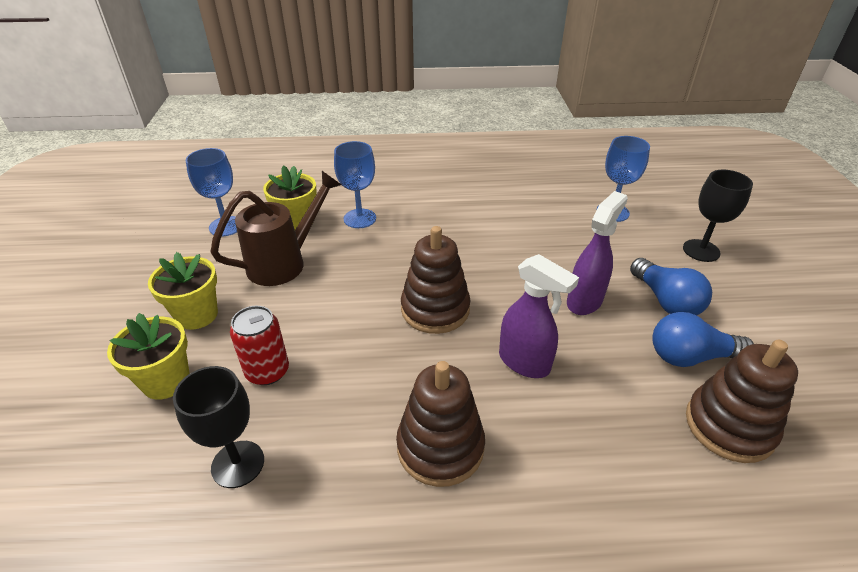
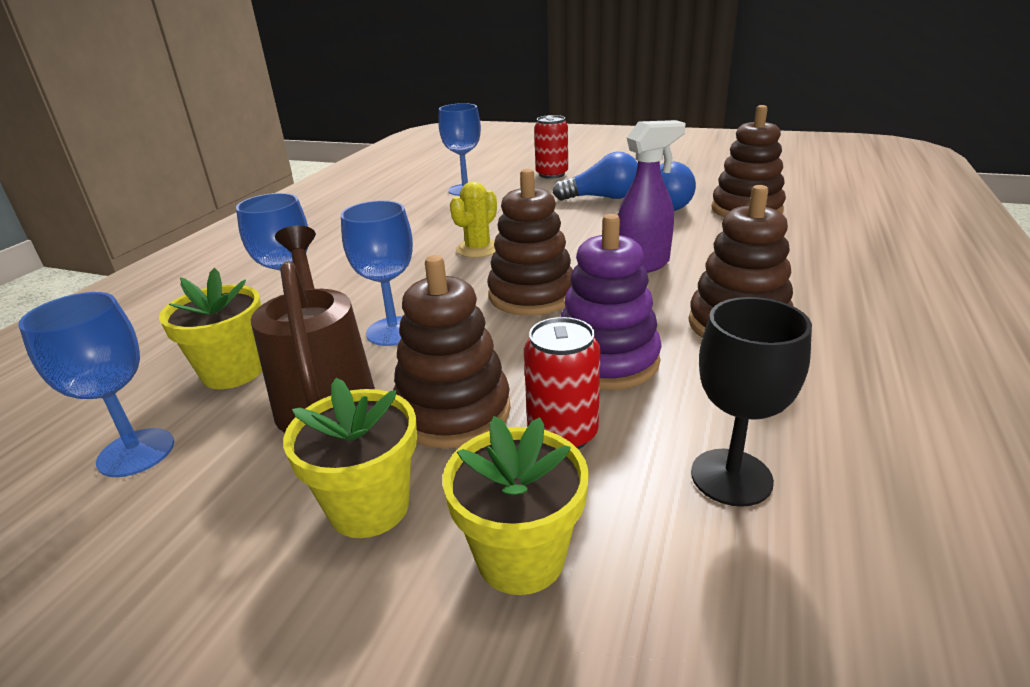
camera: 65 degrees left, 10 degrees down
(279, 317) = (453, 411): none -> brown stacking toy
(356, 373) = (606, 360): none -> purple stacking toy
(358, 262) = (393, 331): none -> blue goblet
(497, 258) = (478, 249): none -> yellow cactus
(585, 301) = (578, 225): purple spray bottle -> none
(701, 250) = (551, 174): black goblet -> red can

